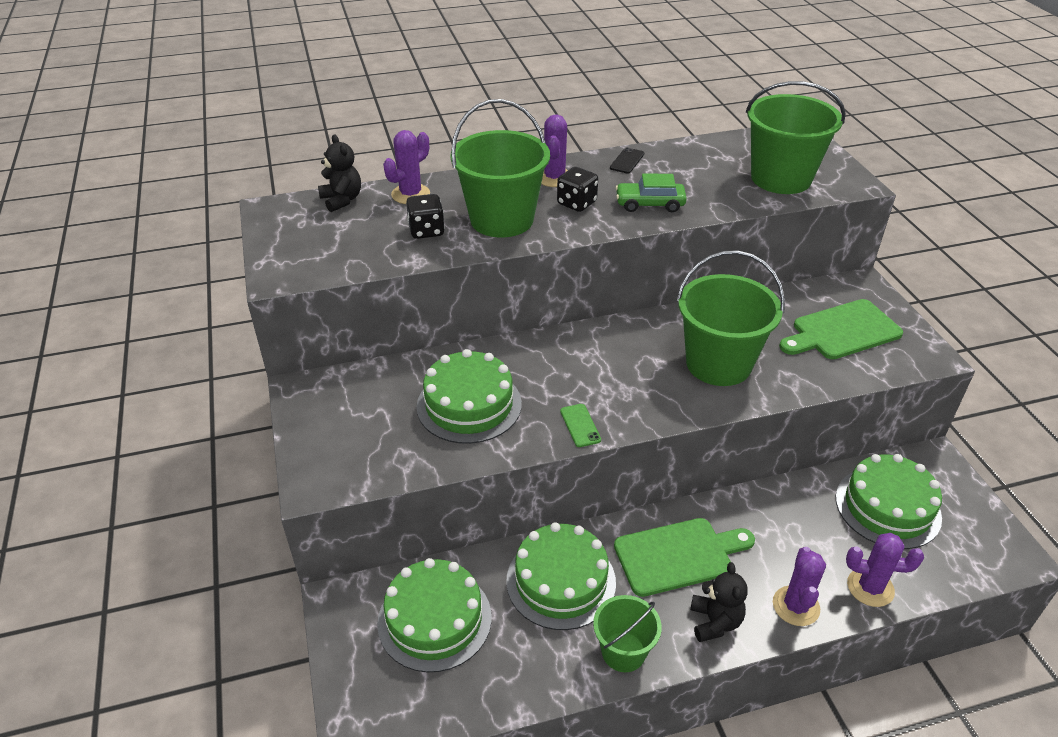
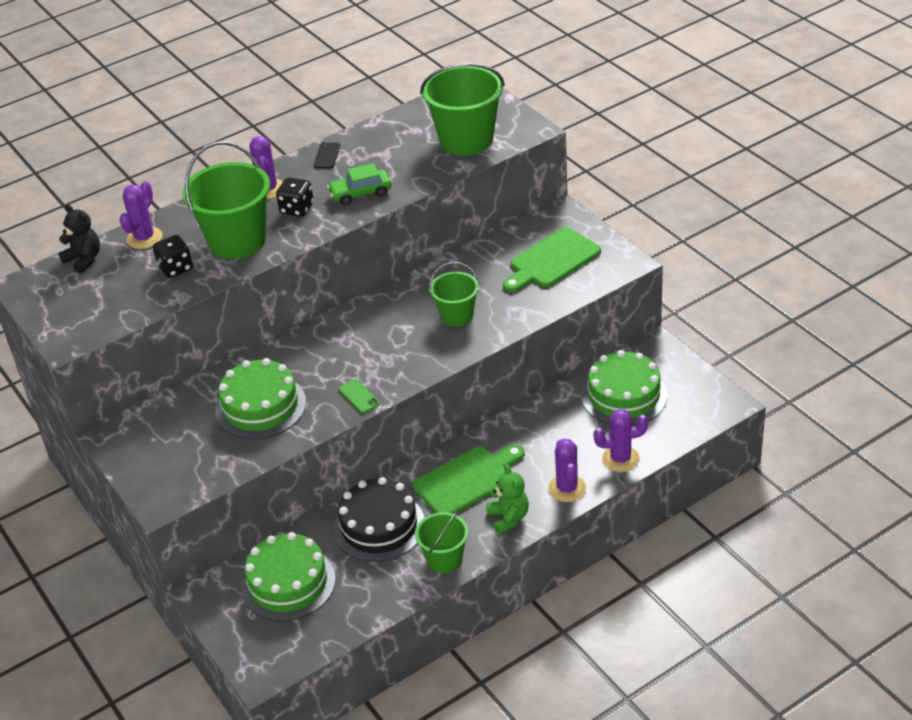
camera: 15 degrees left, 0 degrees up
(561, 581) = (379, 526): green cake -> black cake
(715, 622) = (508, 518): black teddy bear -> green teddy bear
(718, 364) = (456, 316): green bucket -> green bucket, size x0.57

